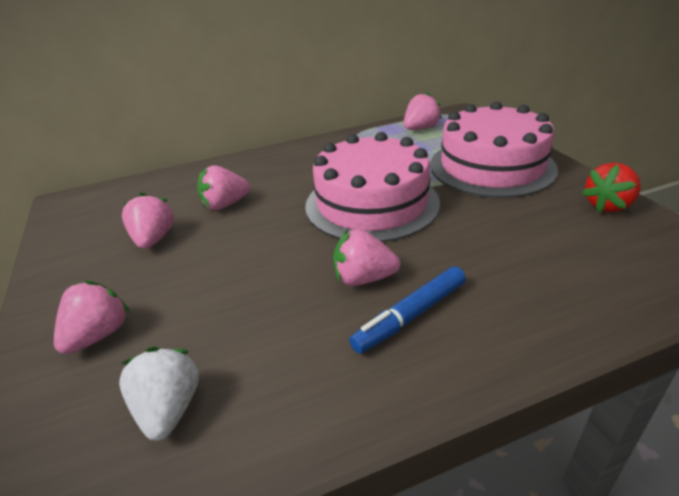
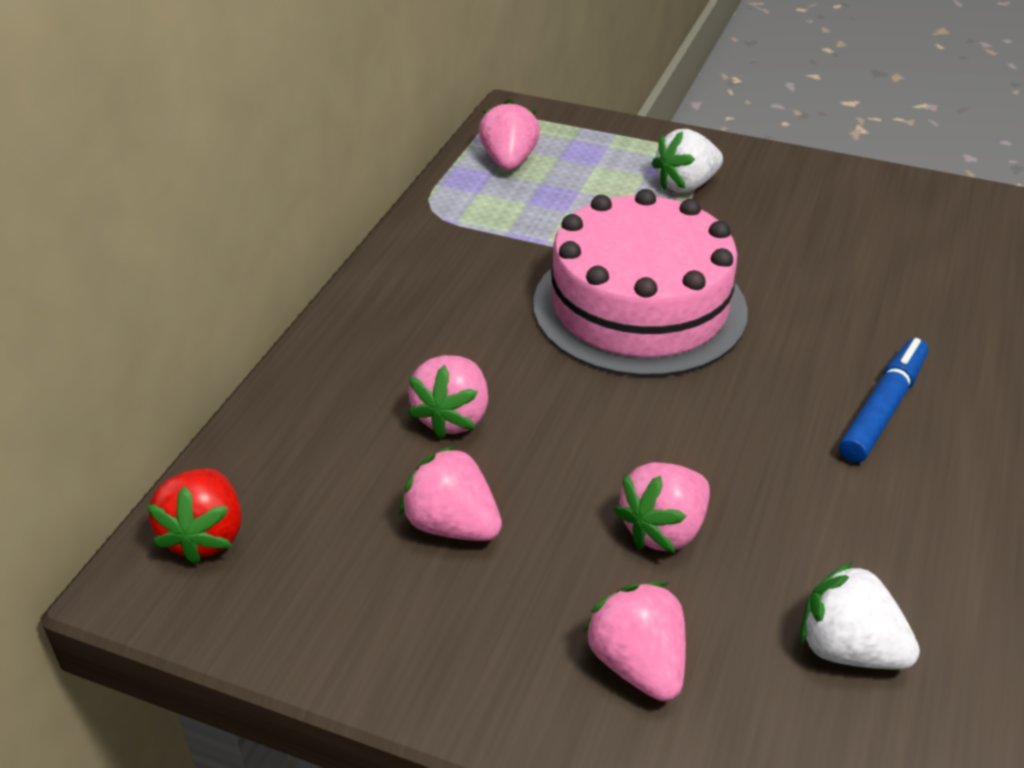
camera: 50 degrees left, 5 degrees up
(363, 278) = (784, 401): pink strawberry -> pink strawberry (664, 530)
(410, 316) = (883, 409): blue marker -> blue marker turned 150 degrees counterclockwise
(491, 166) = (686, 185): pink cake -> white strawberry
(608, 206) = (859, 185): red strawberry -> red strawberry (205, 536)

